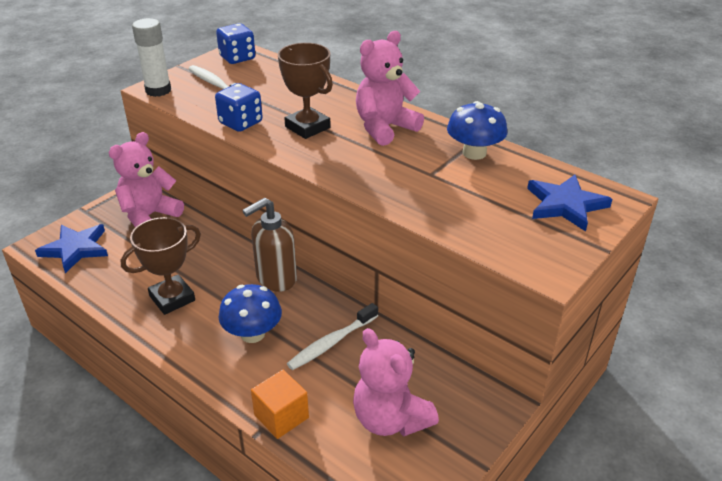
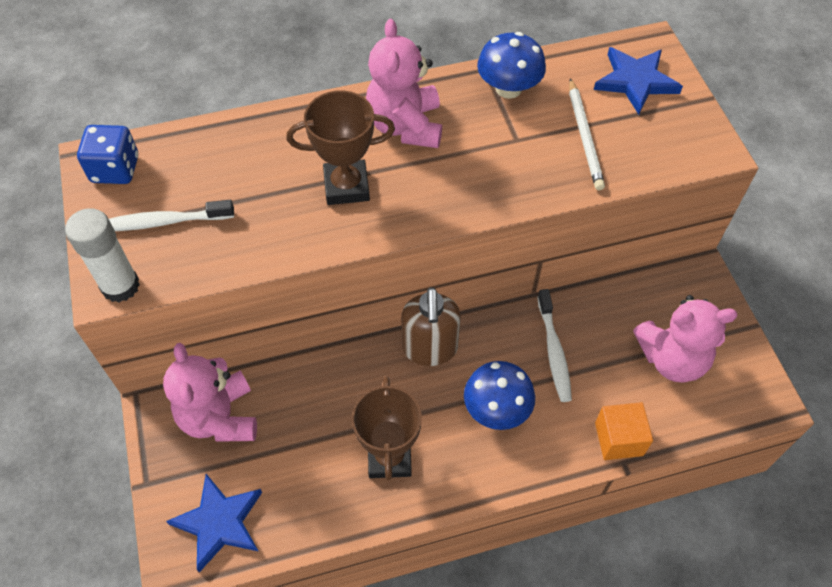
camera: 55 degrees left, 20 degrees up
(240, 123) = (281, 240): blue dice -> none
(473, 201) = (585, 137): none -> white pencil

